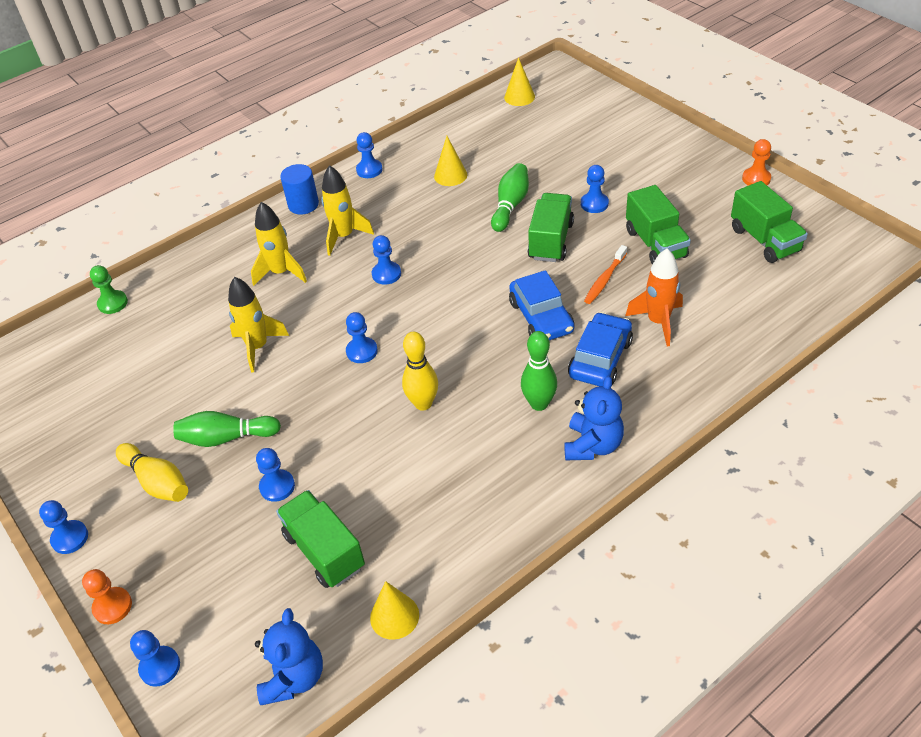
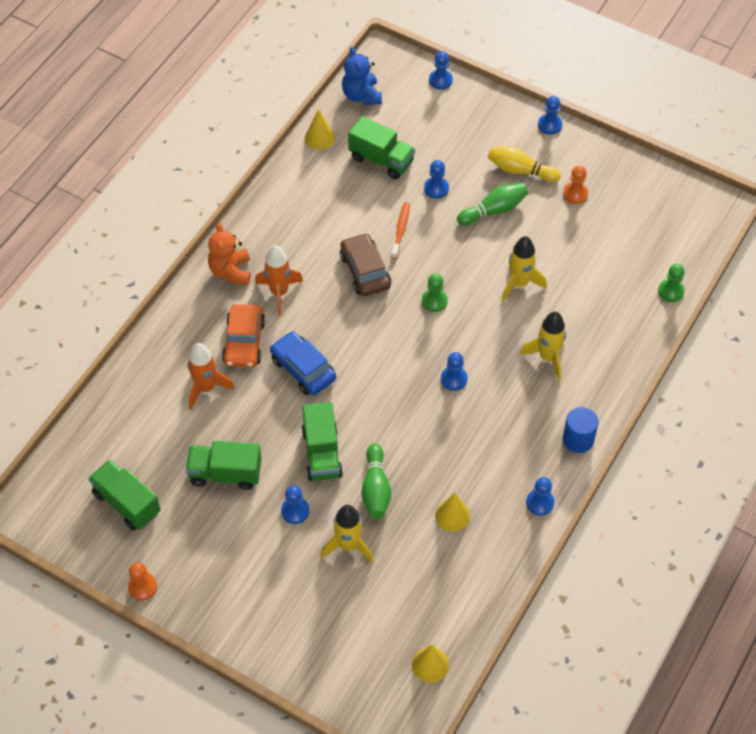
camera: 155 degrees right, 10 degrees up
(112, 606) = (491, 99): orange pawn -> orange pawn (575, 194)
(344, 236) = (515, 411): yellow rocket -> yellow rocket (348, 546)
(362, 351) = (434, 301): blue pawn -> green pawn
(423, 403) = (365, 271): yellow bowling pin -> brown car
(539, 404) = (279, 292): green bowling pin -> orange rocket
(593, 445) = (231, 271): blue teddy bear -> orange teddy bear
(600, 358) = (244, 342): blue car -> orange car
(604, 279) = (261, 421): orange toothbrush -> orange toothbrush (401, 230)
(655, 244) = (225, 473): green truck -> green truck turned 45 degrees counterclockwise

